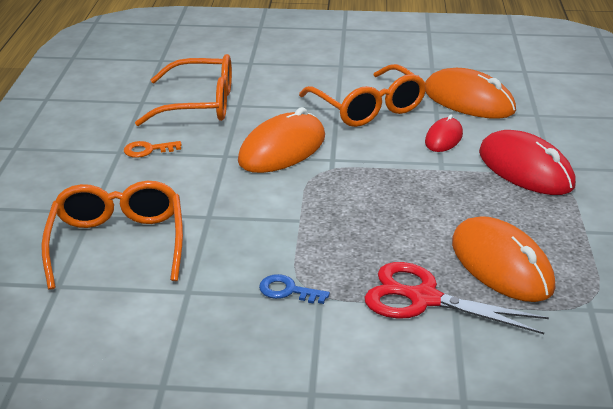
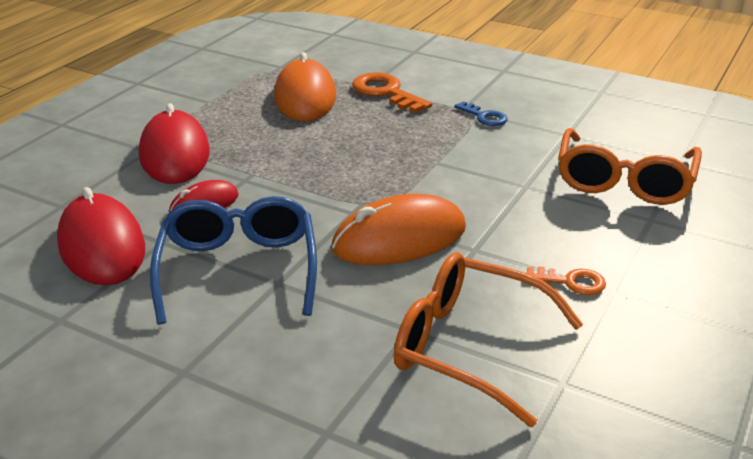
camera: 155 degrees left, 0 degrees up
(368, 108) = (238, 269): orange glasses -> blue glasses
(424, 299) = (386, 92): red scissors -> orange key
(468, 100) = (101, 245): orange mouse -> red mouse

